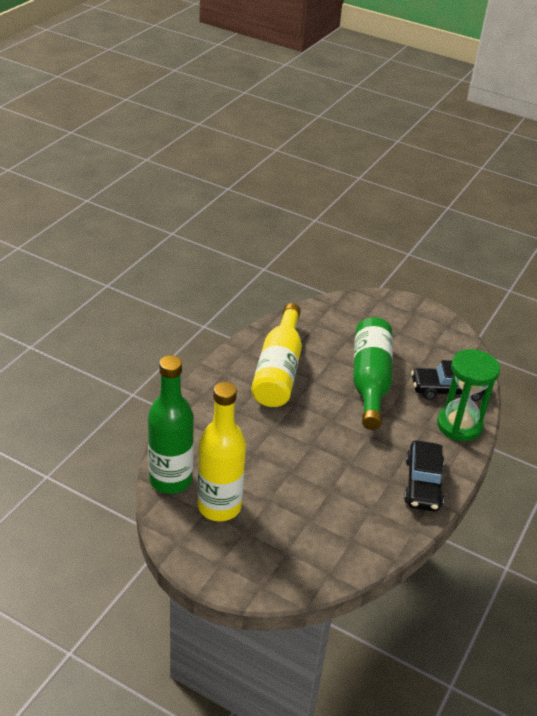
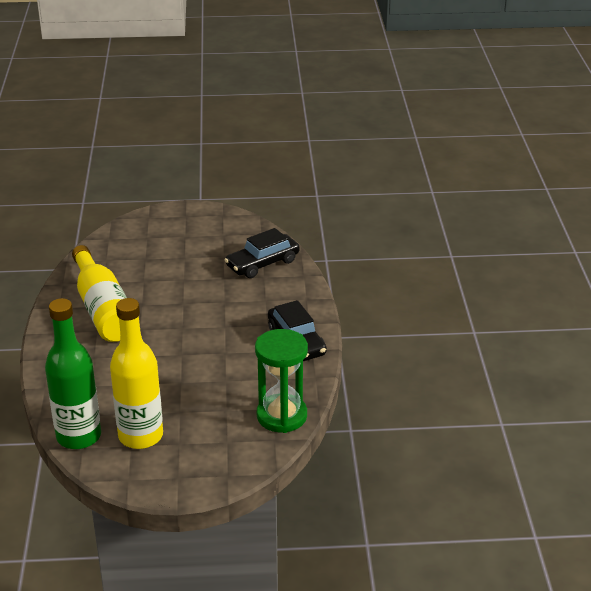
camera: 30 degrees left, 5 degrees down
(370, 381) = (191, 284): green bottle -> none
(459, 425) = (292, 286): green hourglass -> green hourglass (282, 416)

